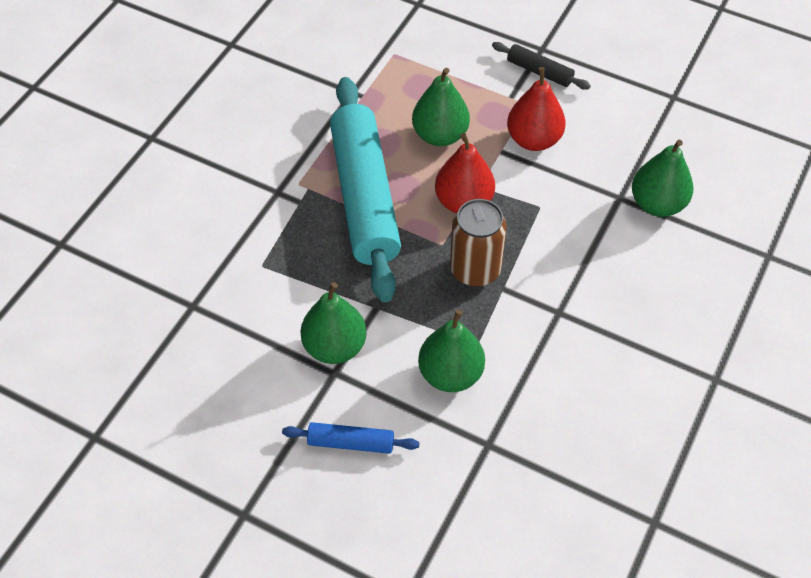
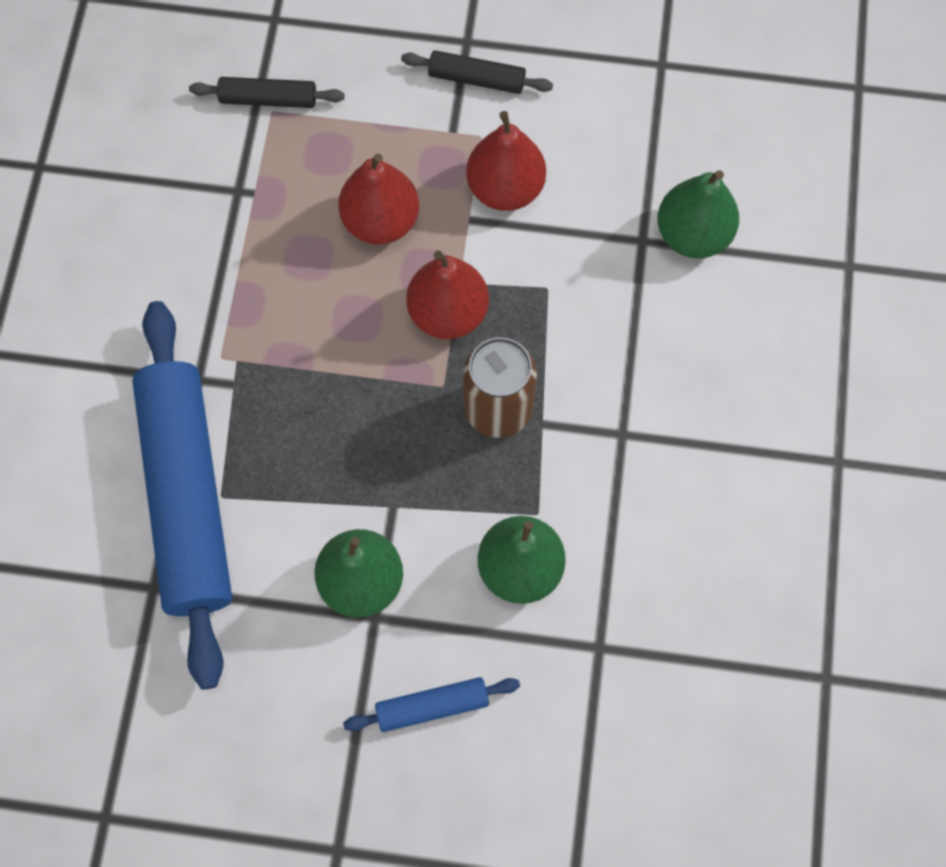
camera: 20 degrees left, 15 degrees up
(240, 258) = (188, 496): none -> blue rolling pin
(364, 196) = (316, 348): turquoise rolling pin -> none
(395, 46) = (268, 99): none -> black rolling pin
(440, 135) = (381, 221): green pear -> red pear

